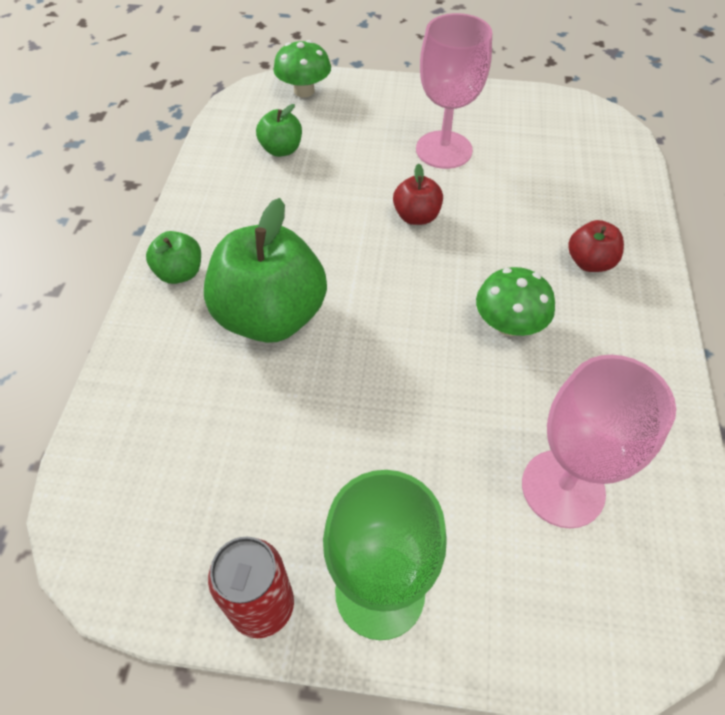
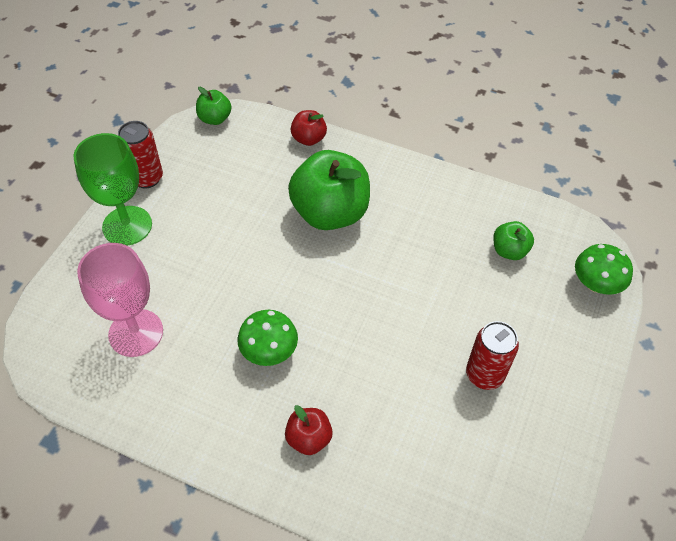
camera: 105 degrees right, 0 degrees up
(180, 273) = (385, 171): green apple -> green apple (215, 118)
(416, 217) = (401, 325): red apple -> red apple (308, 139)
(444, 150) = (484, 375): pink goblet -> red can

